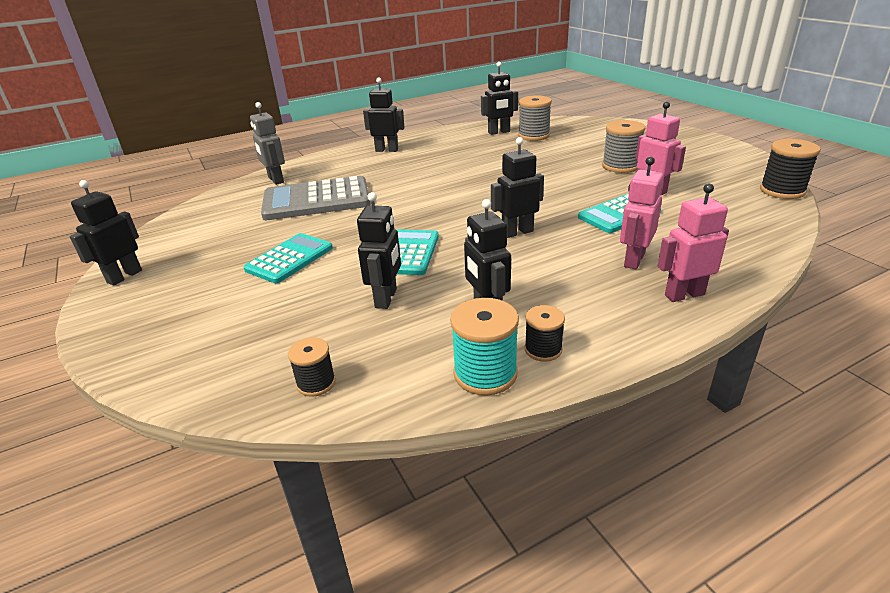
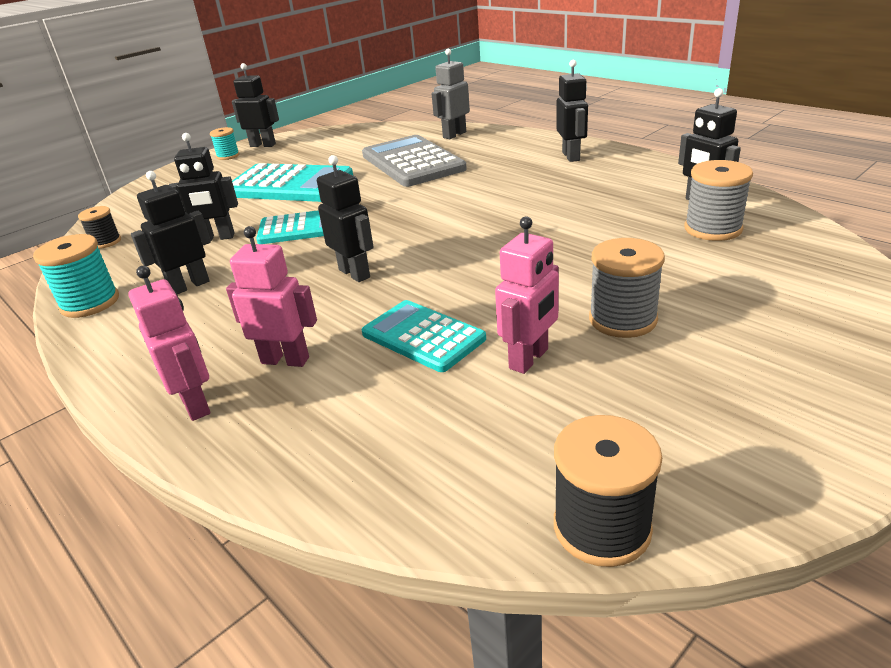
camera: 75 degrees right, 0 degrees up
(122, 301) = (228, 156): none -> turquoise spool
(289, 259) = (289, 185): turquoise calculator -> turquoise calculator, size x1.58
(543, 349) = (114, 324): black spool -> none

